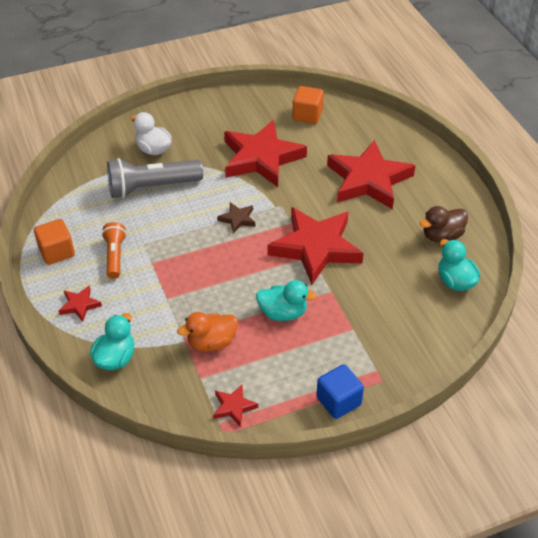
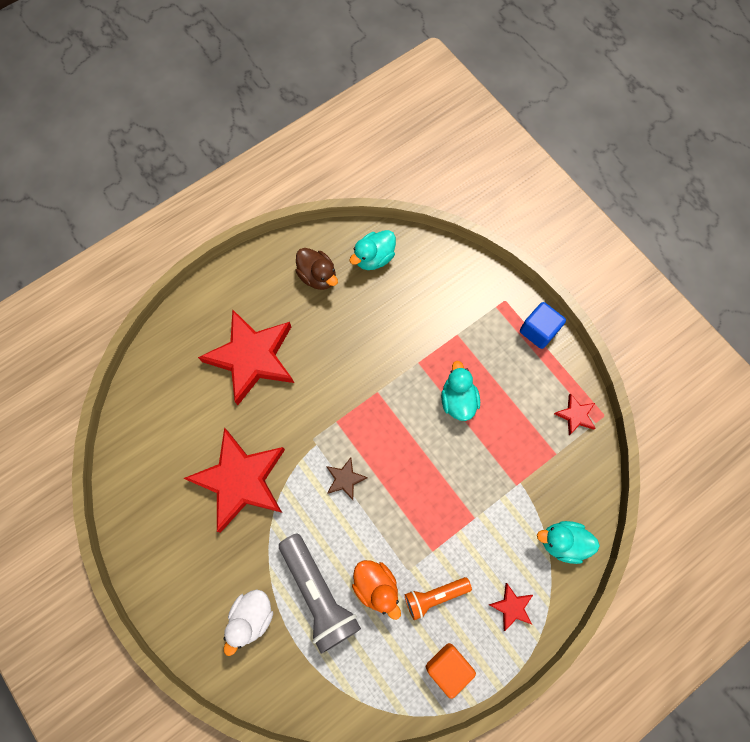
camera: 105 degrees left, 25 degrees up
(211, 342) = (514, 456): orange duck -> orange duck (376, 586)
(307, 115) = (152, 447): orange cube -> none
(316, 248) = (365, 389): red star -> none

